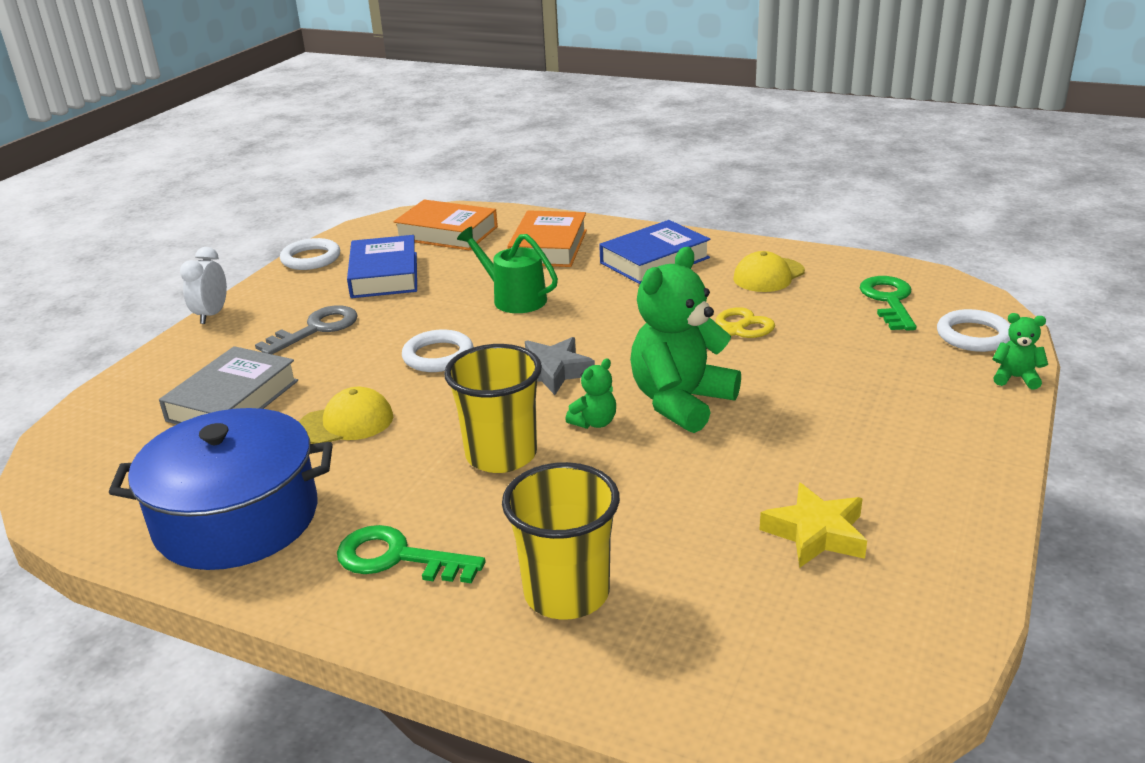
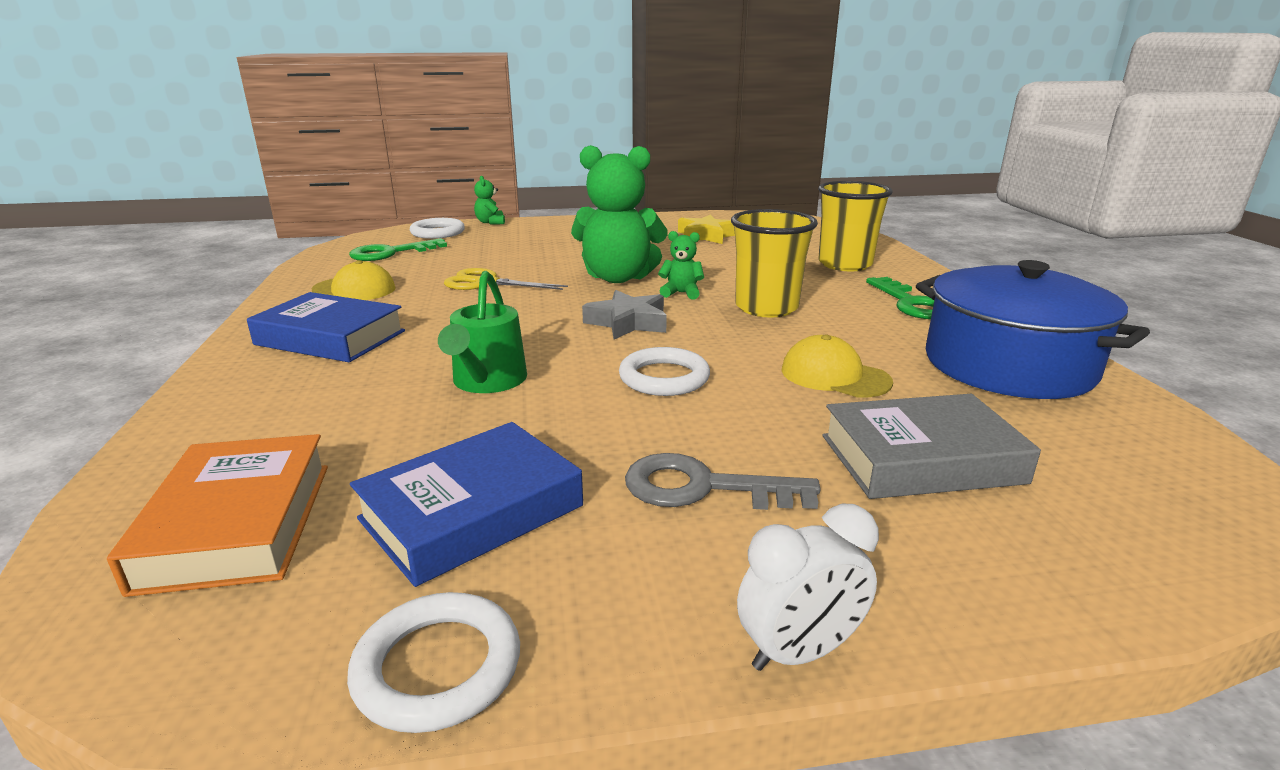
camera: 125 degrees left, 5 degrees down
(548, 247) = (298, 407): orange book -> none

